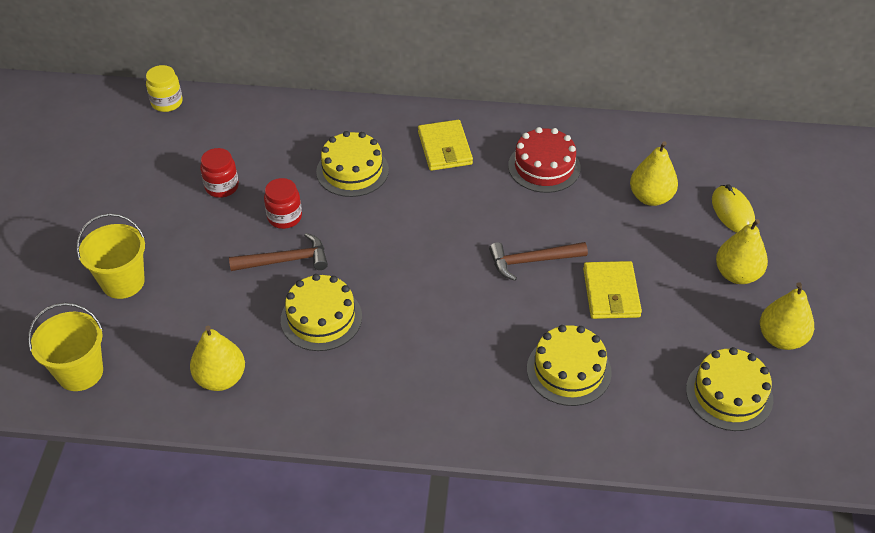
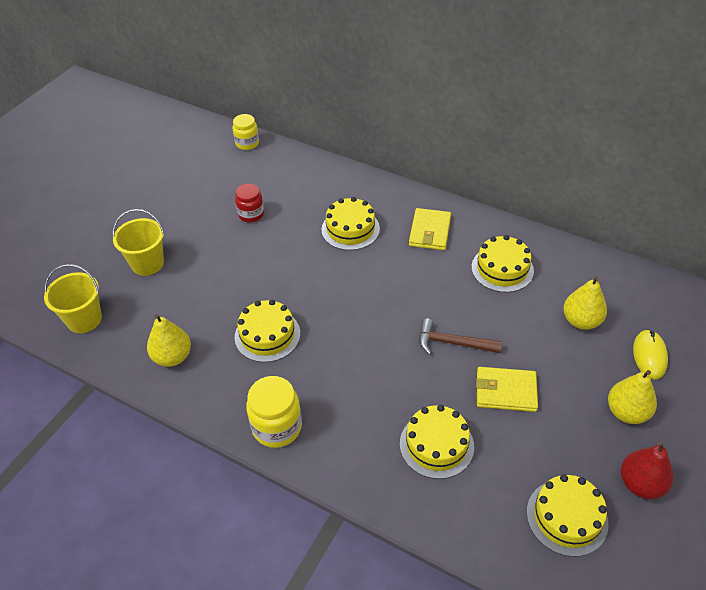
camera: 25 degrees right, 0 degrees up
(284, 217) = (282, 250): red jar -> none
(285, 260) = (266, 283): brown hammer -> none
(388, 412) = (277, 427): none -> yellow jar
(544, 167) = (502, 269): red cake -> yellow cake
(611, 293) = (505, 391): yellow wallet -> yellow wallet turned 75 degrees clockwise
(781, 338) = (641, 484): yellow pear -> red pear

